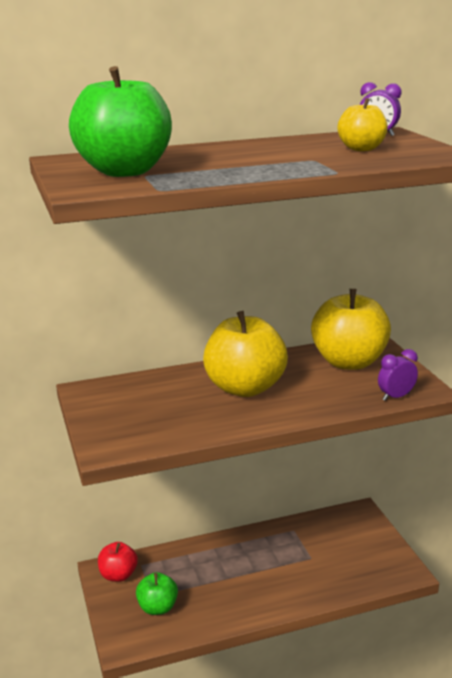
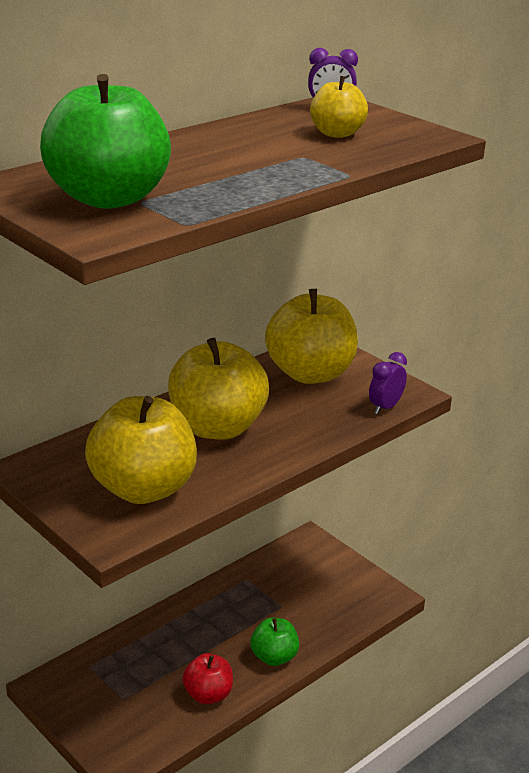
camera: 25 degrees left, 5 degrees up
(118, 575) = (68, 686): red apple -> red apple (208, 695)
(156, 420) = (143, 489): none -> yellow apple
(157, 607) = (138, 710): green apple -> green apple (274, 657)

